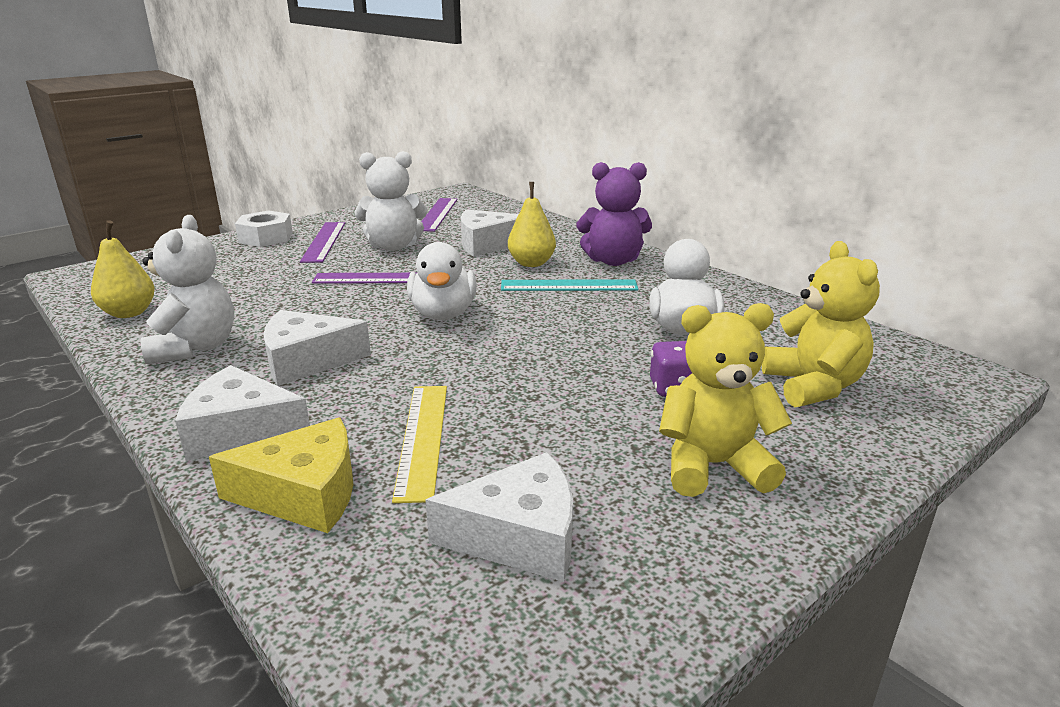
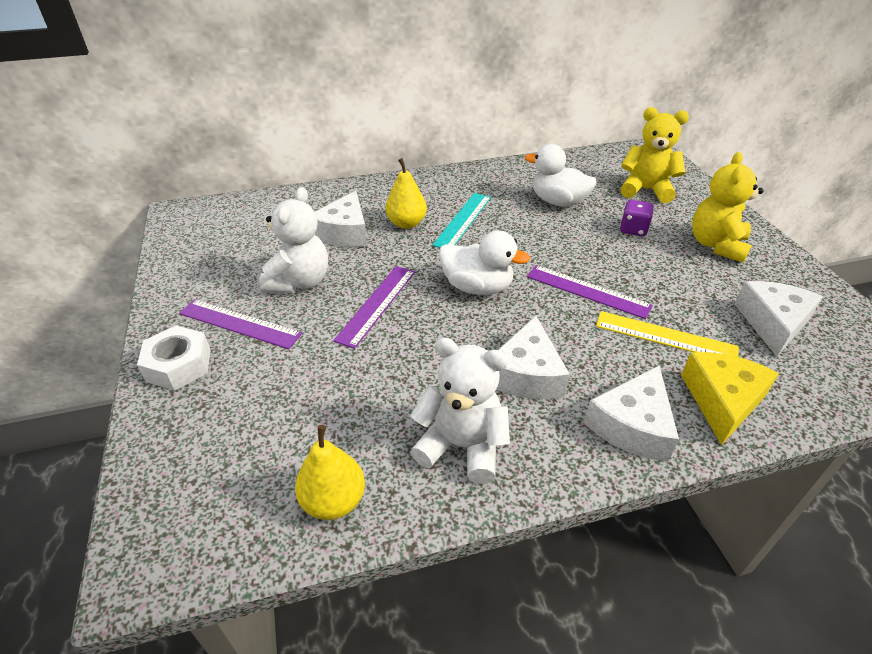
camera: 65 degrees left, 15 degrees up
(437, 214) = (234, 239): purple ruler -> purple ruler (587, 291)
(613, 261) = (431, 190): purple teddy bear -> none

